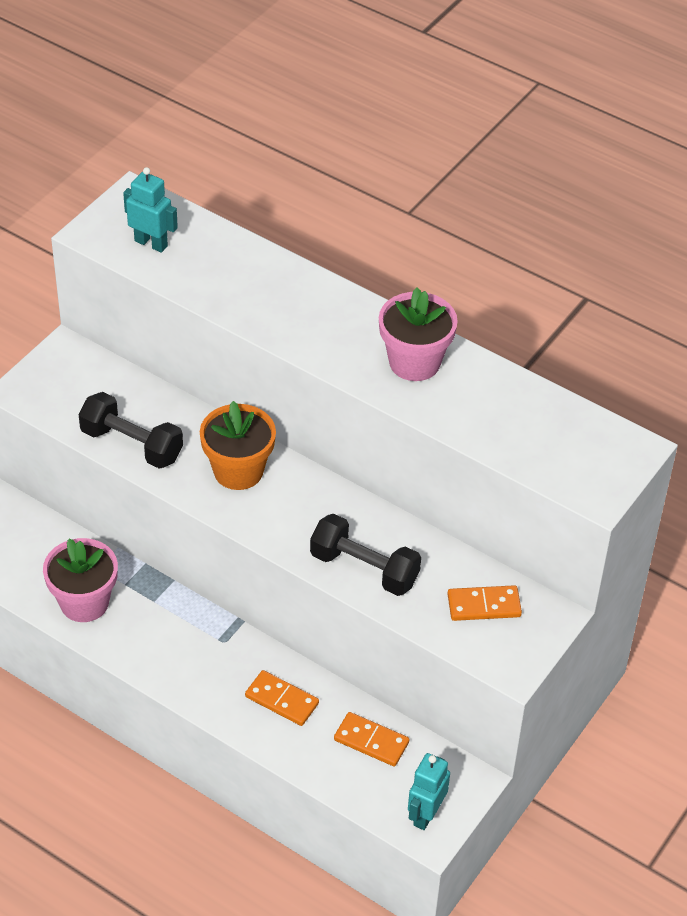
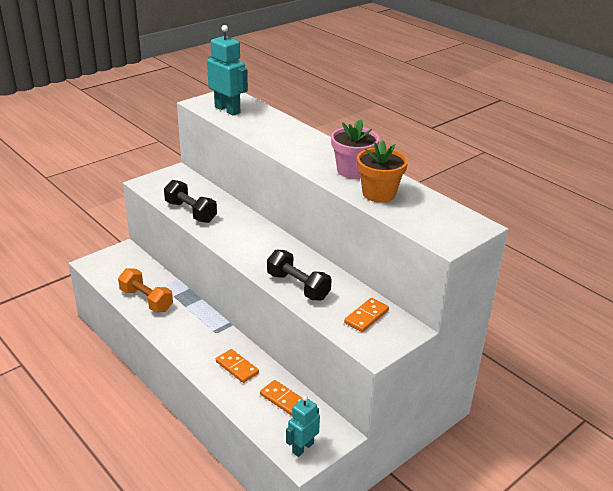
camera: 15 degrees right, 15 degrees down
(84, 602) = (146, 300): pink flower pot -> orange dumbbell
(151, 243) = (227, 110): turquoise robot -> turquoise robot, size x1.54
(238, 471) = (244, 231): orange flower pot -> orange flower pot (379, 194)
(484, 605) = (366, 317): orange domino -> orange domino turned 60 degrees counterclockwise

